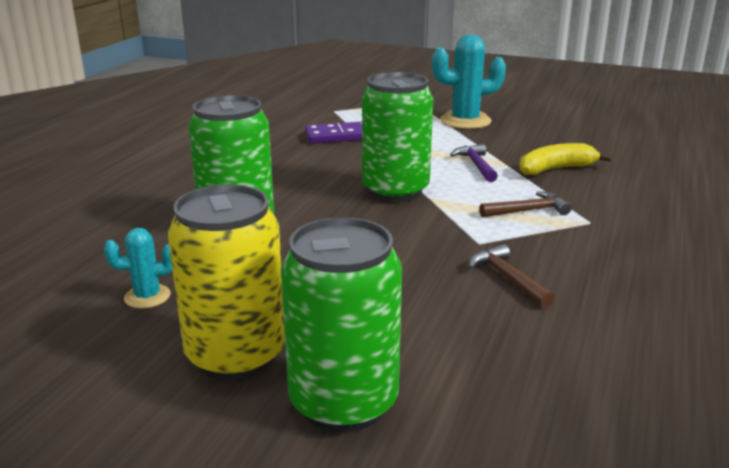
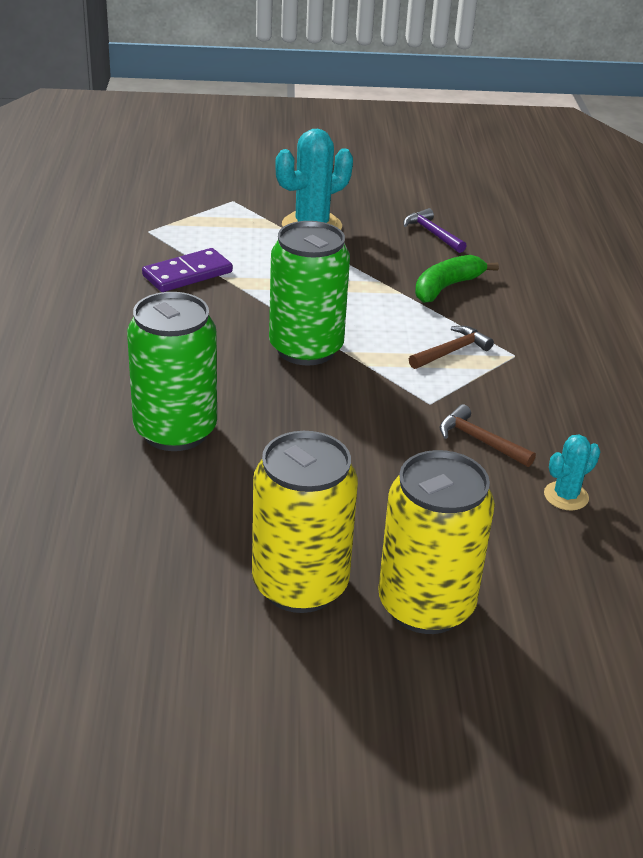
camera: 25 degrees left, 10 degrees up
(147, 297) = (159, 542): turquoise cactus -> turquoise cactus (566, 496)
(343, 402) = (426, 605): green can -> yellow can
(476, 165) = (365, 295): purple hammer -> purple hammer (432, 233)
(556, 169) = (446, 287): yellow banana -> green banana

